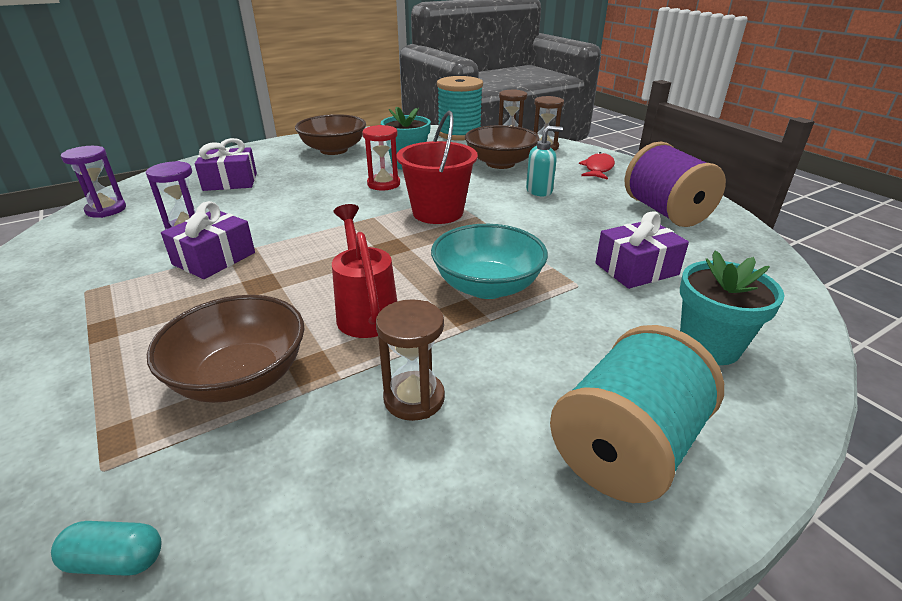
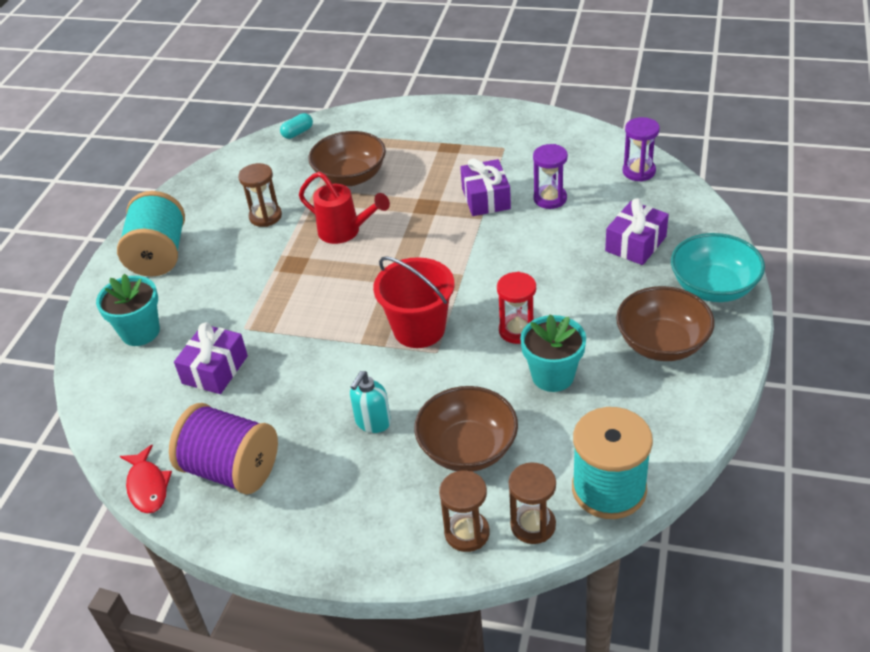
camera: 140 degrees right, 10 degrees up
(487, 286) = (299, 289): turquoise bowl -> turquoise bowl (713, 287)
(598, 169) = (355, 518): red fish -> red fish (147, 486)

